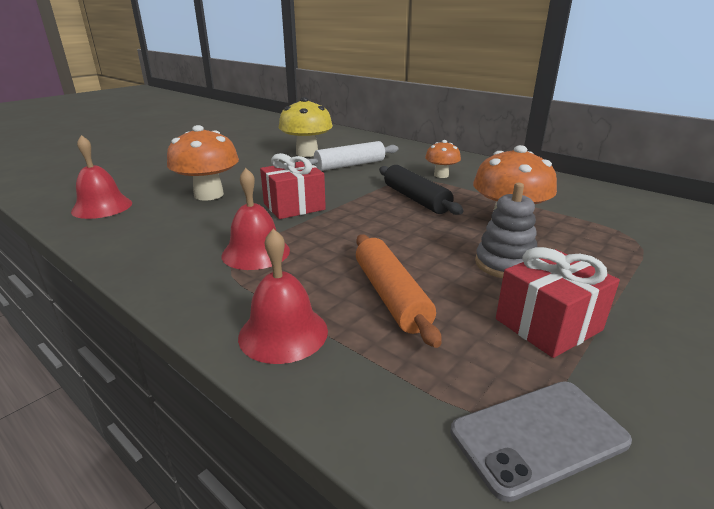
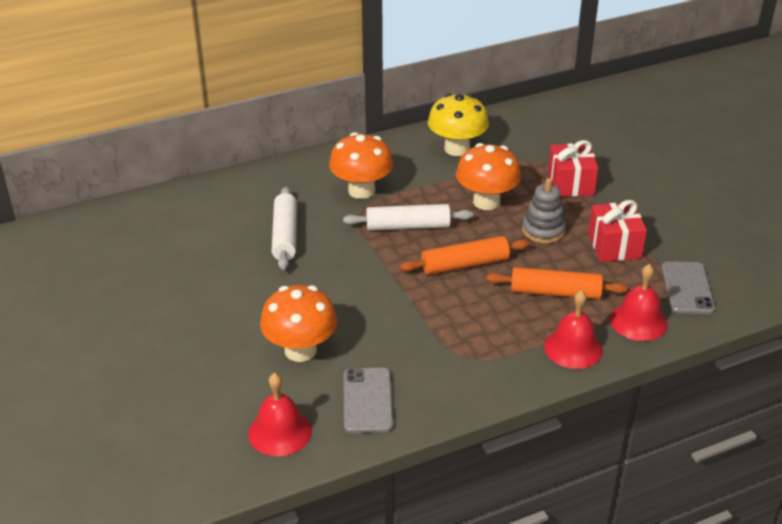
camera: 65 degrees left, 10 degrees up
(147, 230) = (368, 400): none -> grey phone
(256, 252) = (456, 340): red bell -> red bell (638, 321)
(294, 206) = (374, 300): red gift -> red gift (570, 184)
(307, 153) = (214, 254): yellow mushroom -> yellow mushroom (457, 148)
(387, 233) = (465, 264): none -> orange rolling pin
(416, 199) = (408, 226): black rolling pin -> white rolling pin
(441, 175) = (361, 191): orange mushroom -> orange mushroom, size x1.74

